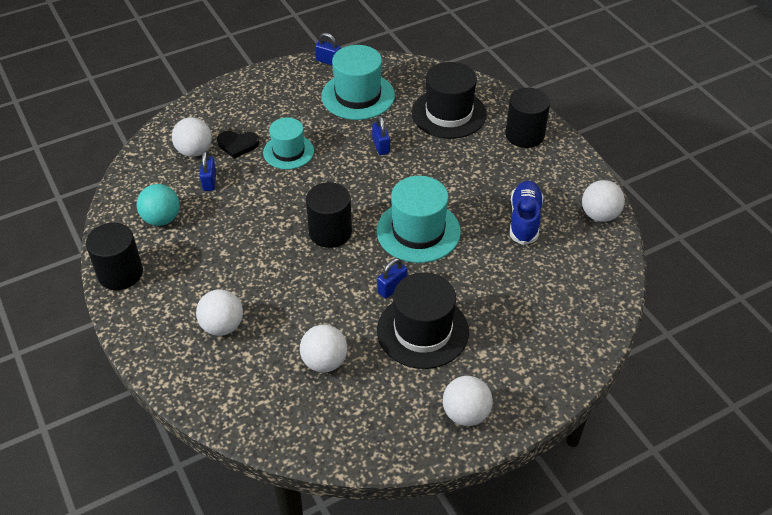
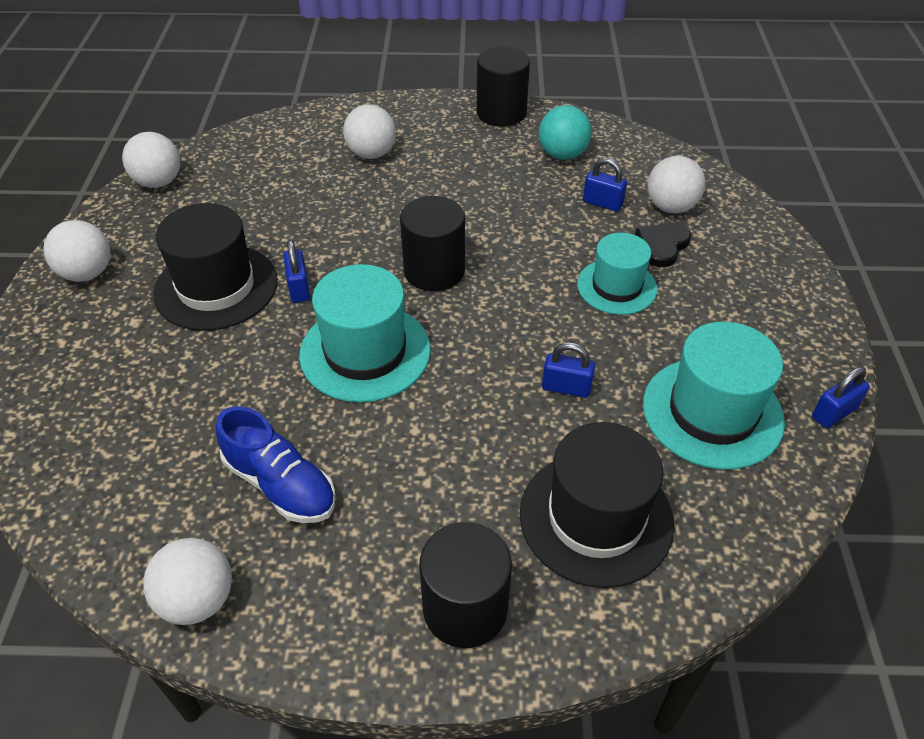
camera: 120 degrees right, 0 degrees up
(324, 362) = (258, 202): white ball -> white ball (159, 182)

